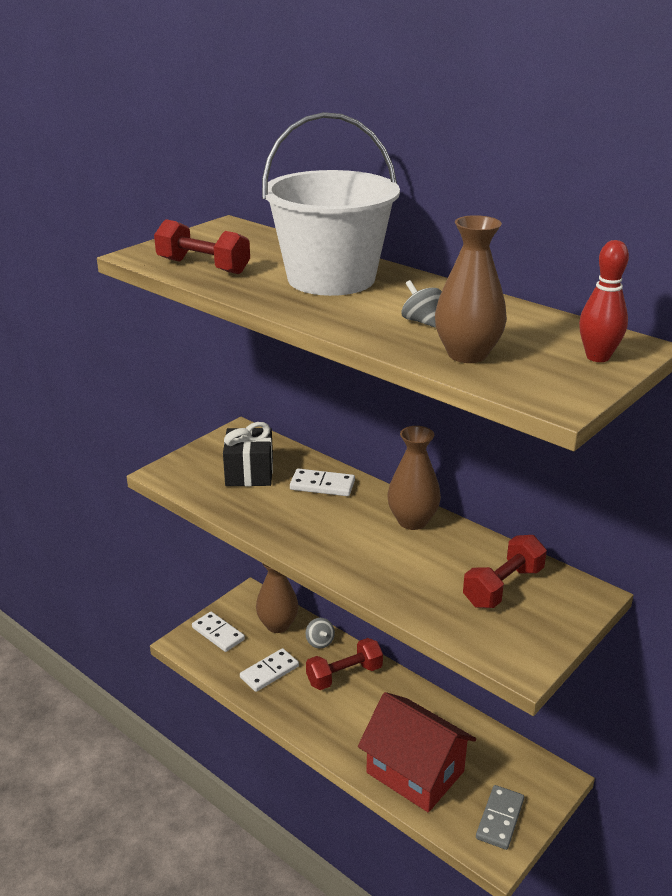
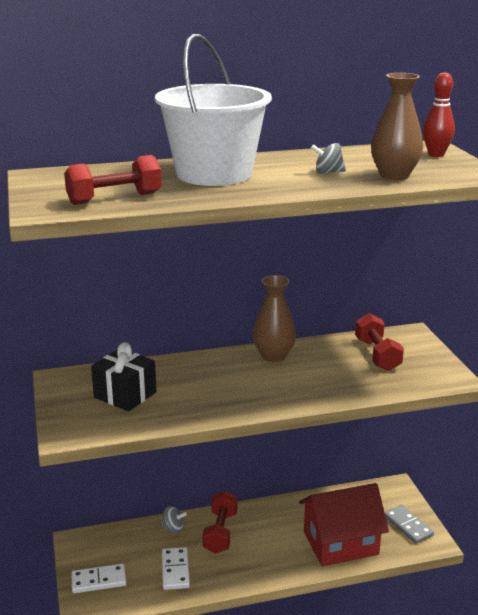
camera: 55 degrees left, 5 degrees down
(278, 625) = (129, 542): brown vase -> none
(322, 485) = (186, 372): white domino -> none

